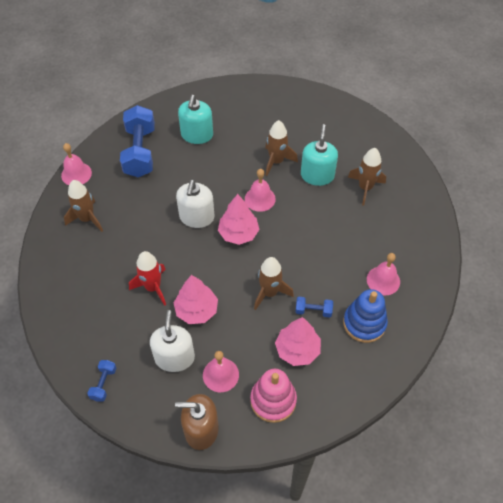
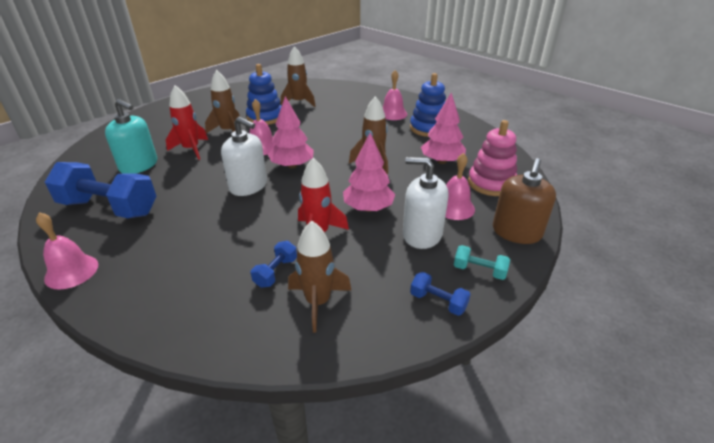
camera: 70 degrees left, 20 degrees down
(87, 219) = (163, 273): brown rocket -> brown rocket (318, 302)
(143, 406) = (479, 271): none -> turquoise dumbbell
(234, 153) = (191, 149): none -> red rocket
(313, 311) = (405, 146): blue dumbbell -> blue dumbbell (276, 272)
(317, 175) = (265, 117): turquoise soap dispenser -> blue stacking toy

